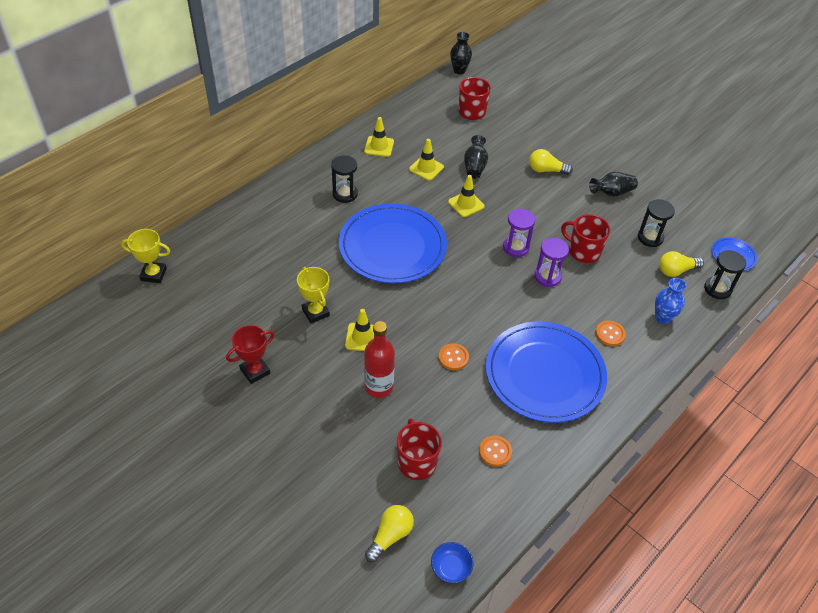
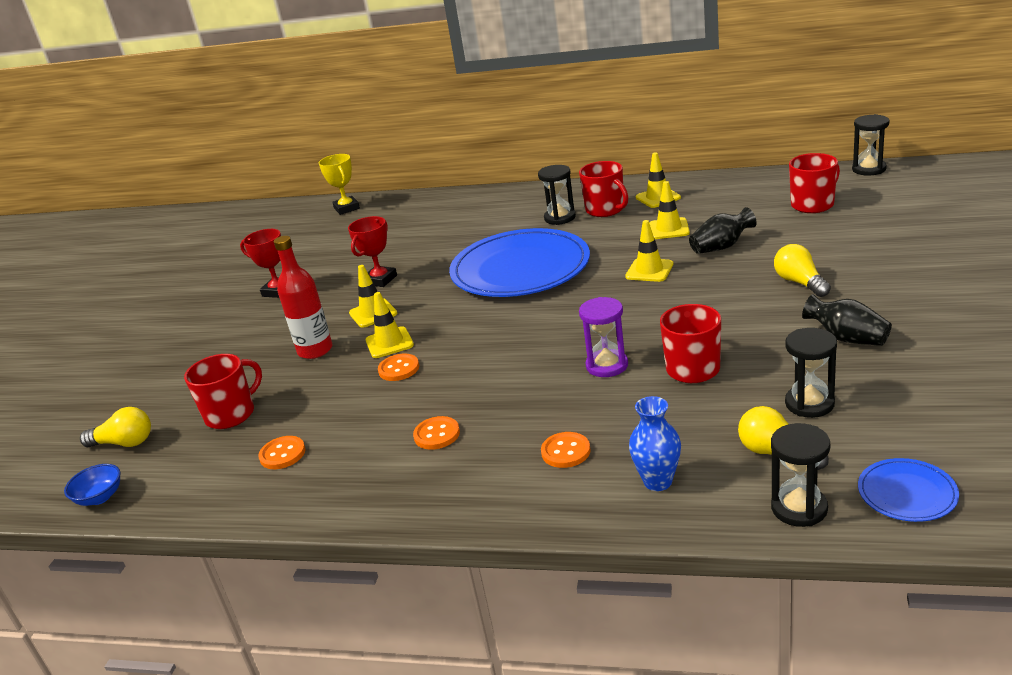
camera: 65 degrees right, 20 degrees down
(315, 312) = (380, 280): yellow trophy -> red trophy
(363, 172) = (605, 210): none -> red mug
(414, 347) = (389, 343): none -> yellow traffic cone
(459, 70) = (869, 169): black vase -> black hourglass
(515, 247) = (626, 326): purple hourglass -> none
(545, 374) = (437, 434): blue plate -> orange button

